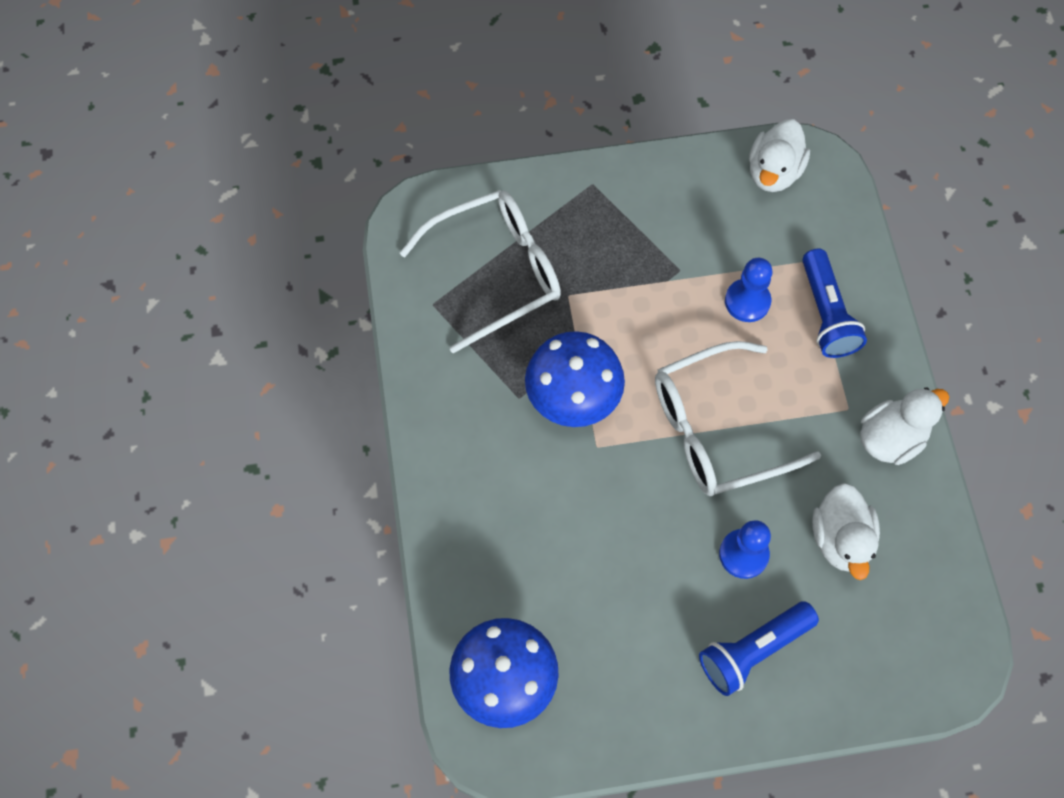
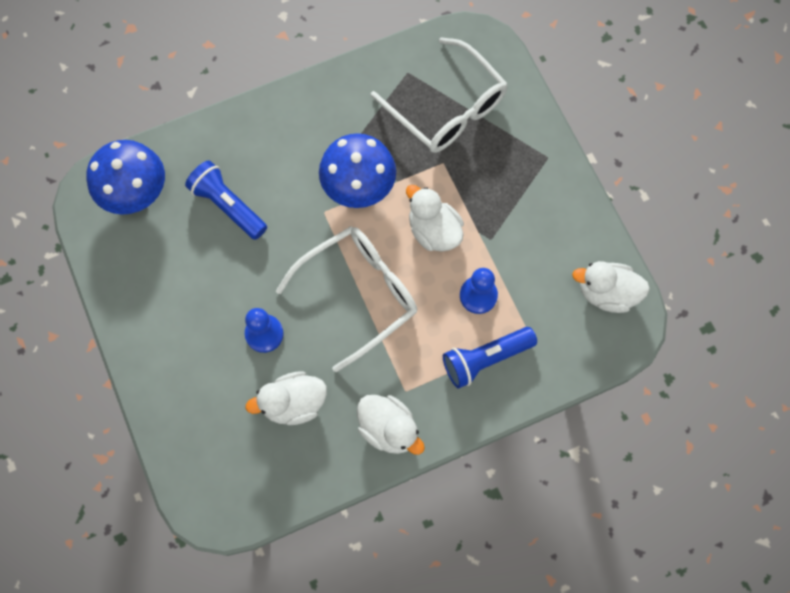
camera: 75 degrees right, 5 degrees up
(654, 328) = (434, 231): none -> white duck
(715, 430) = (360, 293): white glasses -> white glasses turned 90 degrees clockwise
(753, 650) = (191, 355): blue flashlight -> blue flashlight (228, 205)

